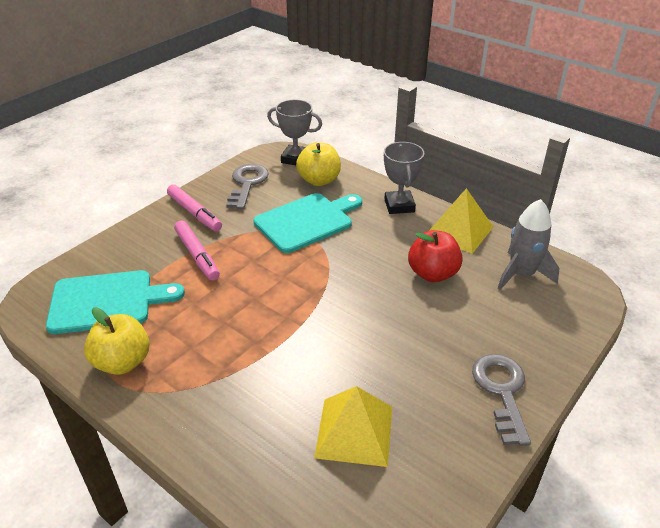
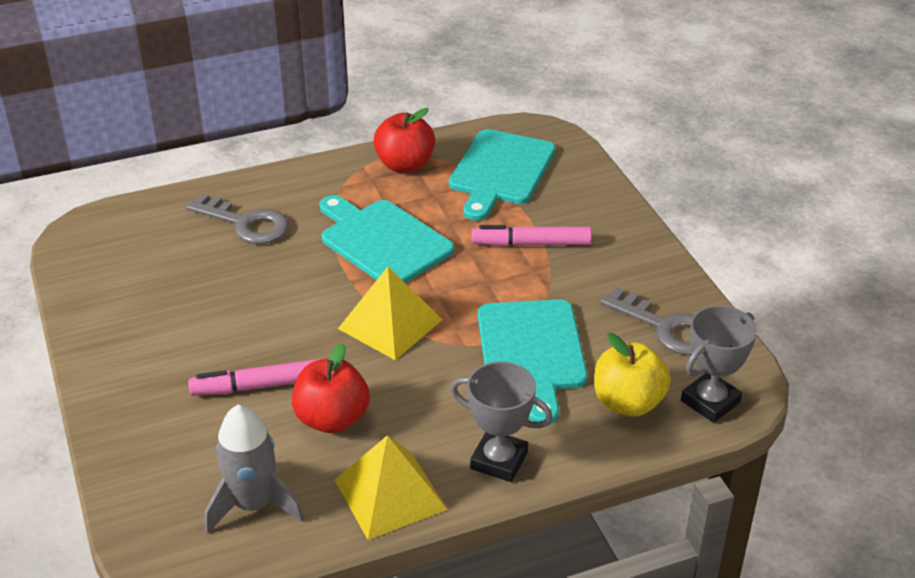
camera: 120 degrees right, 0 degrees up
(122, 362) = (405, 165): yellow apple -> red apple
(194, 213) = (624, 263): pink marker -> pink marker (260, 386)
(242, 328) = (382, 241): none -> turquoise cutting board
(354, 431) = (194, 266): yellow pyramid -> yellow pyramid (390, 324)
(501, 391) = (128, 379): grey key -> grey key (246, 223)

